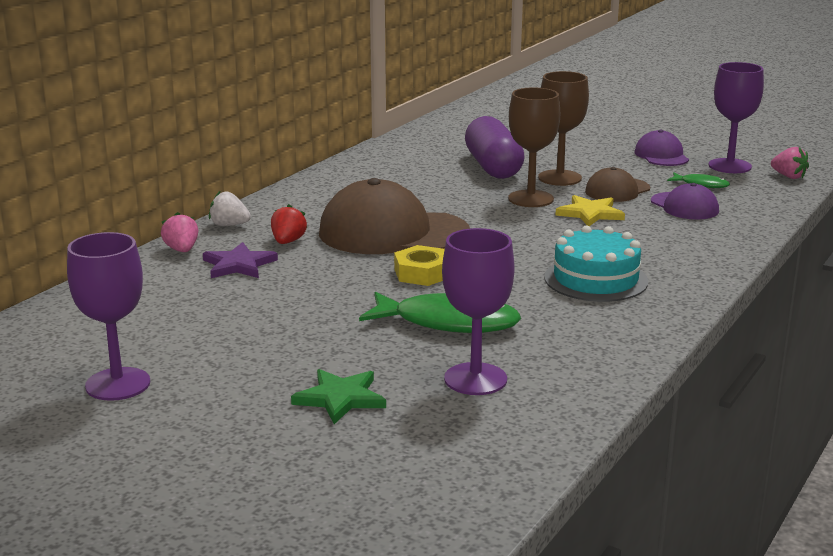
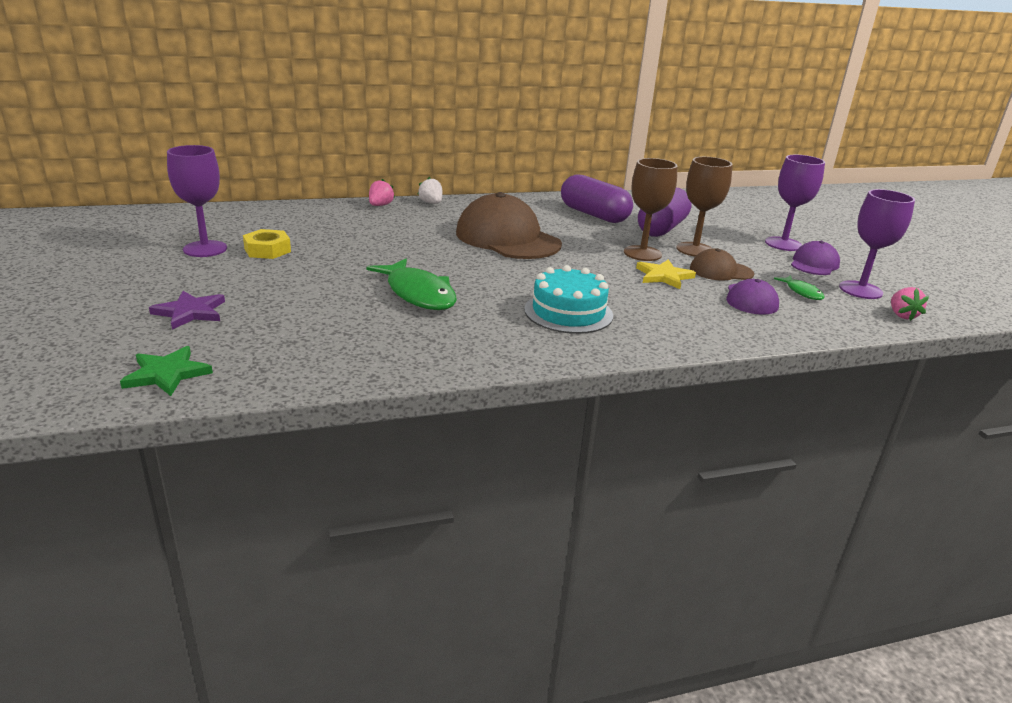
camera: 40 degrees right, 5 degrees up
(239, 265) = (388, 222): purple star -> purple star (190, 312)
(288, 242) = (440, 221): red strawberry -> none
(340, 398) = (271, 302): green star -> green star (167, 374)
(409, 176) = (594, 215): none -> purple capsule
(422, 273) = (470, 264): yellow nut -> yellow nut (267, 250)
(475, 379) = (356, 328): purple goblet -> purple goblet (783, 244)

